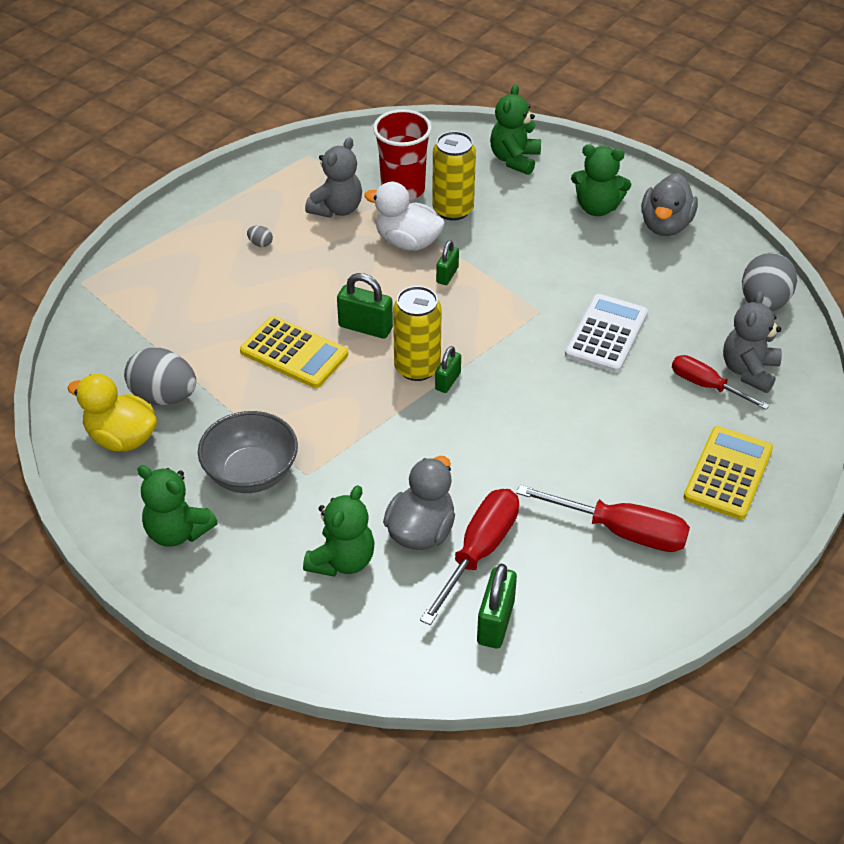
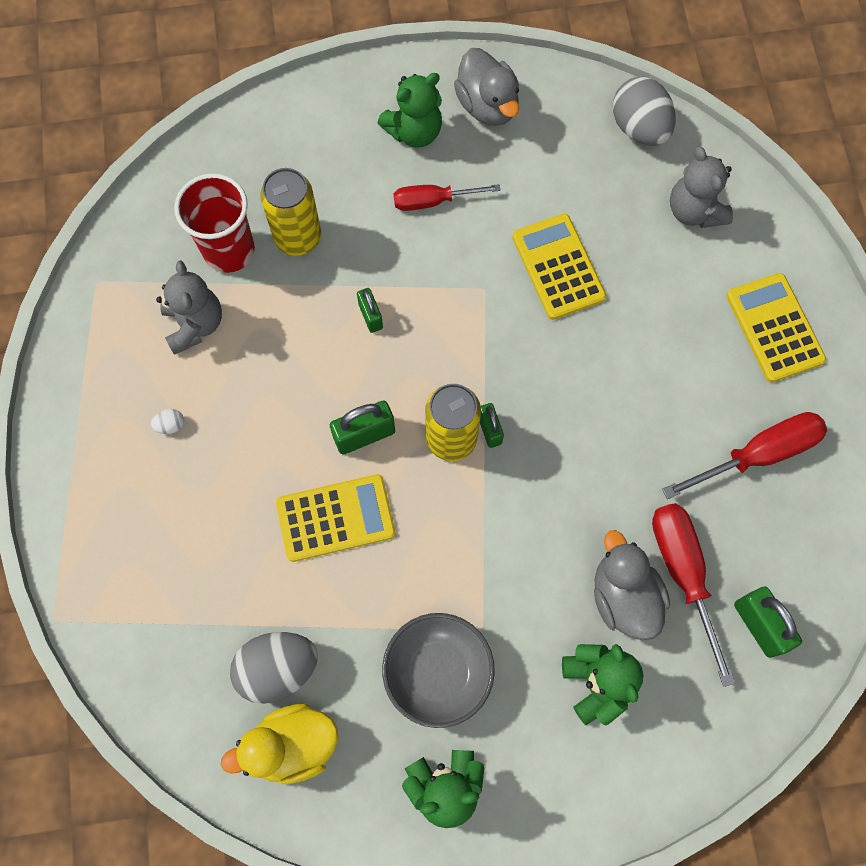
camera: 45 degrees left, 25 degrees up
(260, 243) = (170, 425): grey egg -> white egg
(407, 242) = (298, 308): white duck -> none
(514, 159) = (289, 132): green teddy bear -> none
(606, 334) = (558, 267): white calculator -> yellow calculator
(705, 385) = (679, 254): red screwdriver -> red screwdriver (432, 201)

